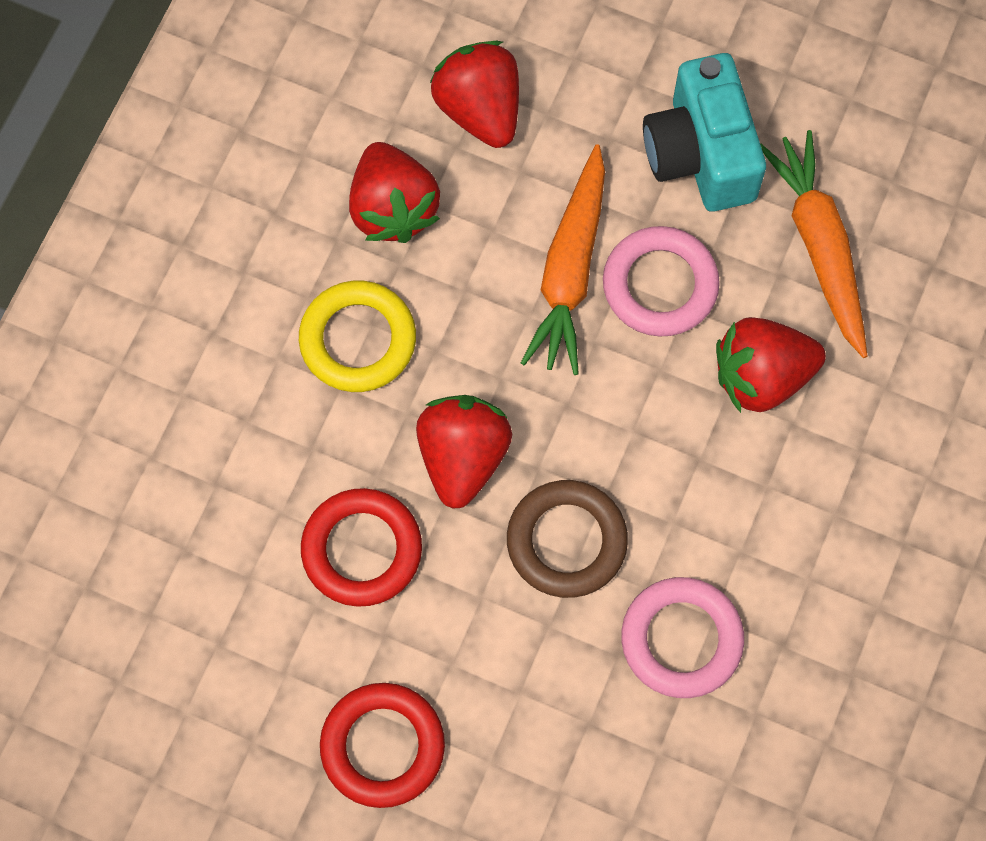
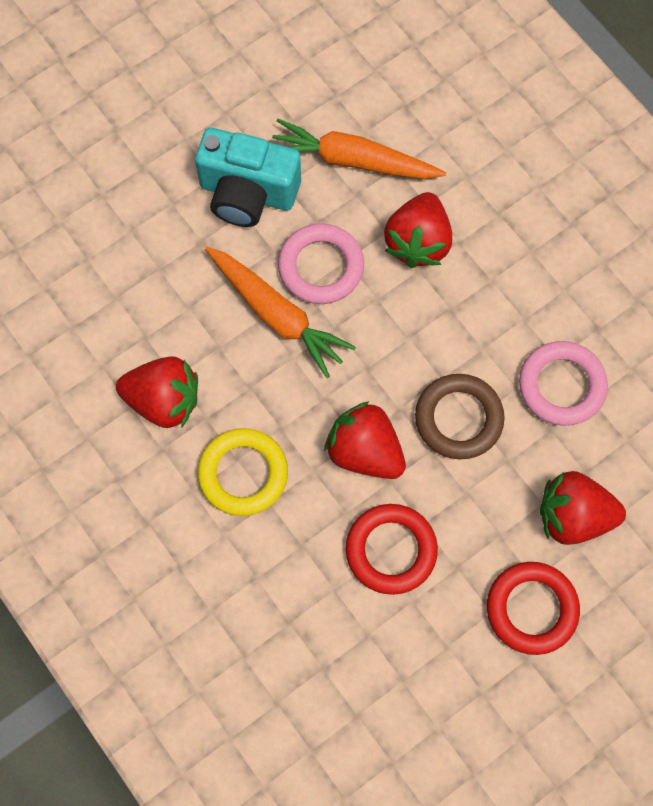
camera: 60 degrees left, 0 degrees up
(480, 109) = (128, 308): red strawberry -> red strawberry (573, 516)

